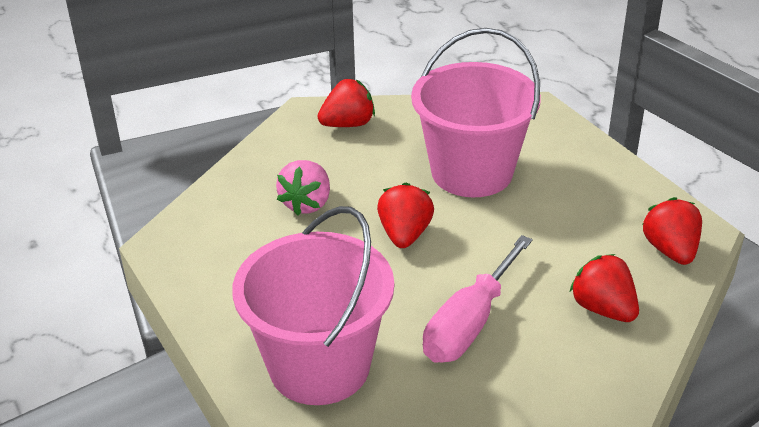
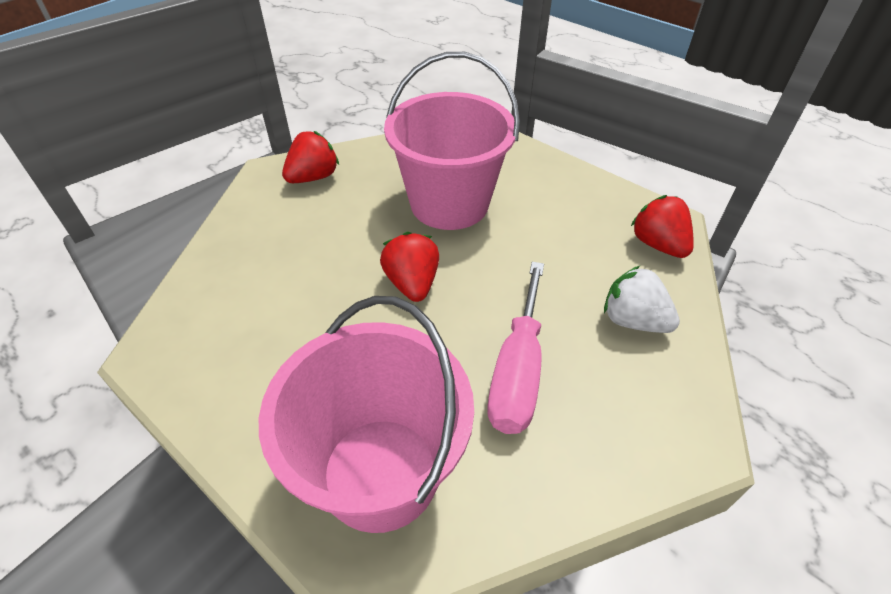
camera: 20 degrees left, 10 degrees up
(307, 204) = (300, 270): pink strawberry -> none
(603, 309) = (633, 320): red strawberry -> white strawberry

